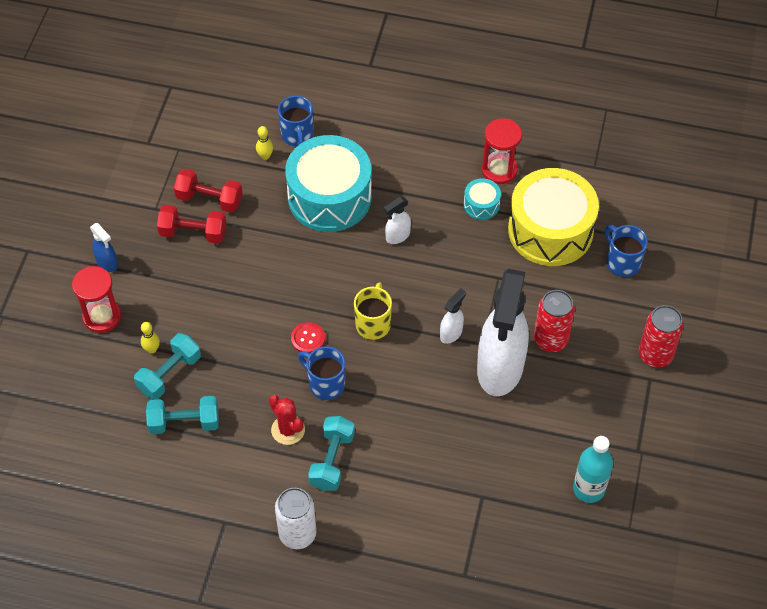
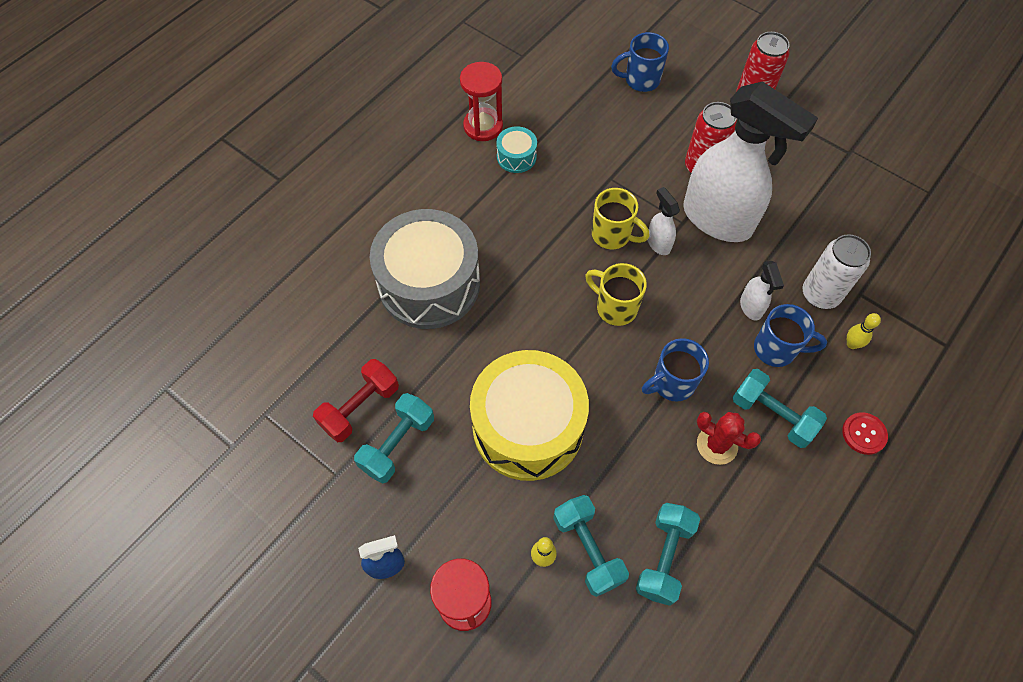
camera: 65 degrees left, 5 degrees up
(193, 233) = (397, 444): red dumbbell -> turquoise dumbbell
(265, 156) = (335, 325): yellow bowling pin -> yellow bowling pin (852, 344)
(288, 430) = (717, 445): red cactus -> red cactus turned 45 degrees clockwise
(297, 136) = (328, 282): blue mug -> blue mug (776, 349)
(297, 534) = (855, 487): white can -> white can (820, 294)
(308, 338) = (605, 378): red button -> red button (864, 434)
(329, 197) = (429, 284): turquoise drum -> grey drum
(397, 236) = (515, 242): white spray bottle -> white spray bottle (751, 307)
(441, 298) = (612, 235): none -> yellow mug
(550, 230) = (576, 116): yellow drum -> yellow drum (528, 426)
(588, 489) = (879, 205): turquoise bottle -> none

